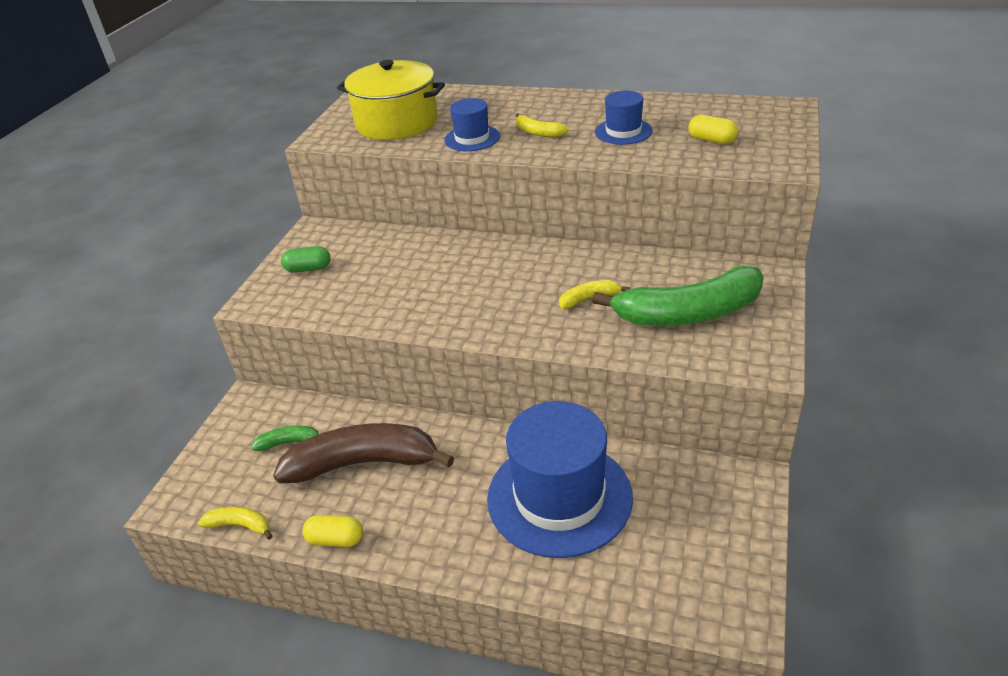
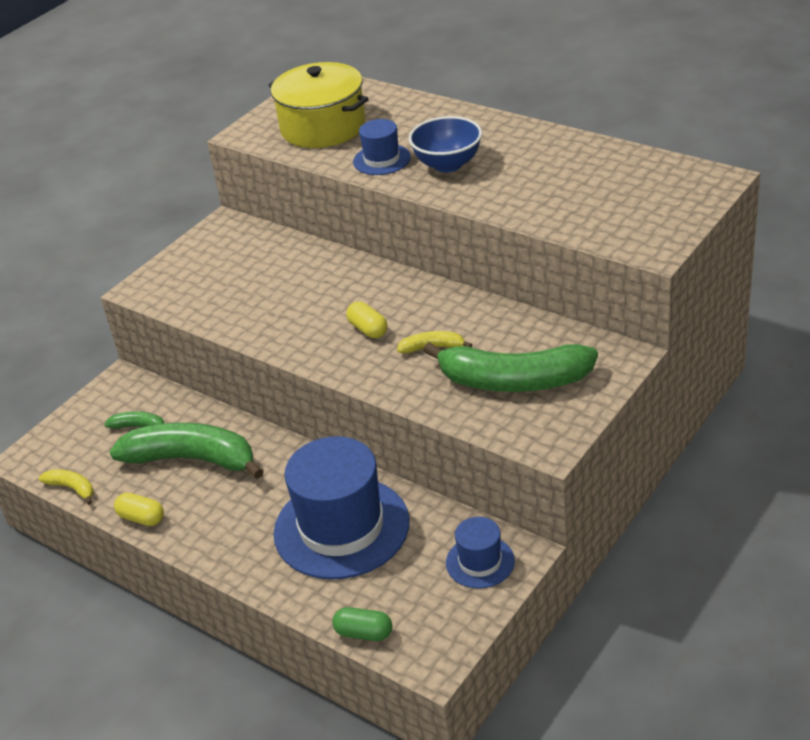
camera: 20 degrees right, 0 degrees up
(308, 269) = (200, 264): green capsule -> green capsule (364, 633)
(363, 463) = (192, 459): brown banana -> green banana
(538, 132) = (448, 164): yellow banana -> blue bowl
(623, 131) = (529, 178): blue hat -> blue hat (480, 562)
(712, 140) = (607, 205): yellow capsule -> yellow capsule (368, 329)

